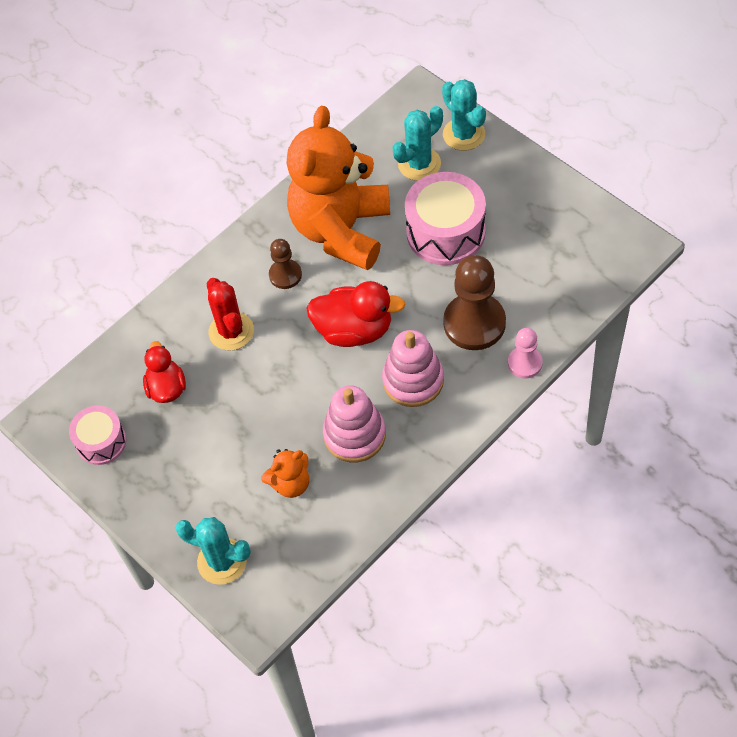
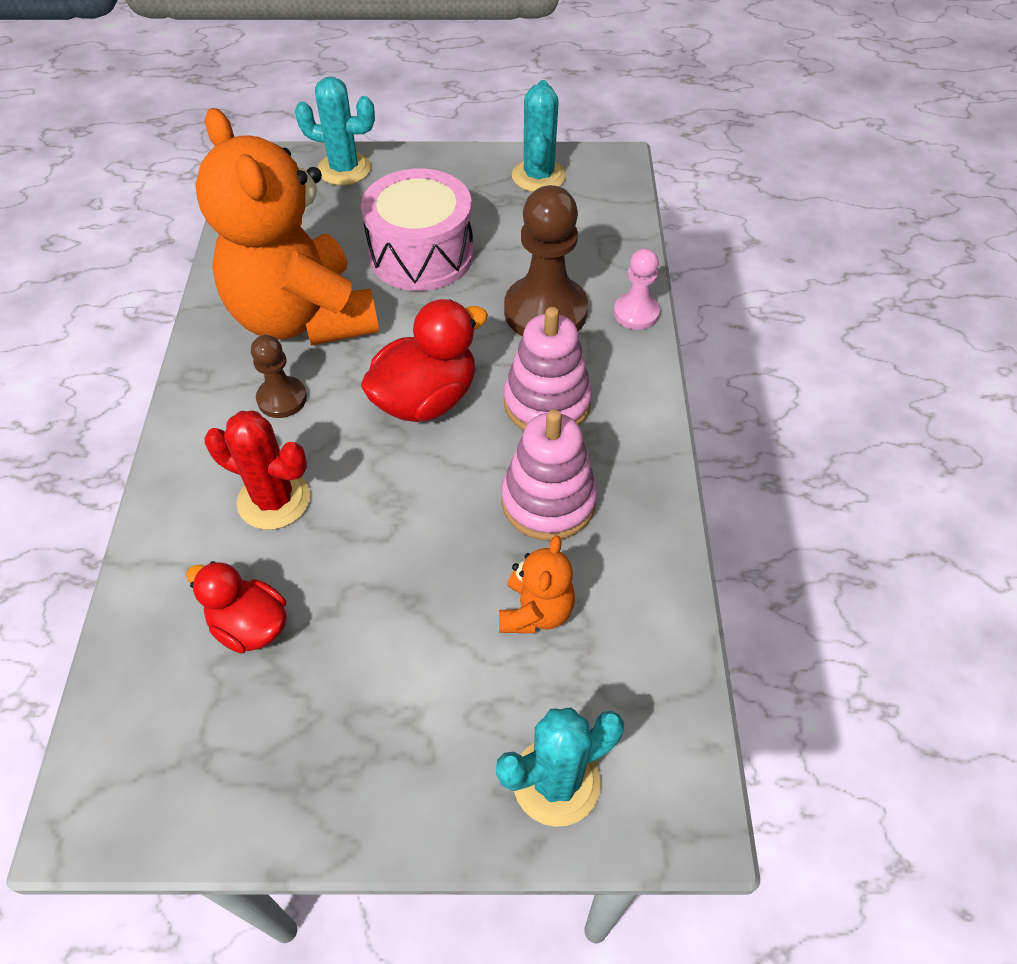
camera: 50 degrees left, 5 degrees down
(101, 442) = (217, 770): pink drum -> none
(419, 164) = (325, 215): turquoise cactus -> turquoise cactus (538, 176)

